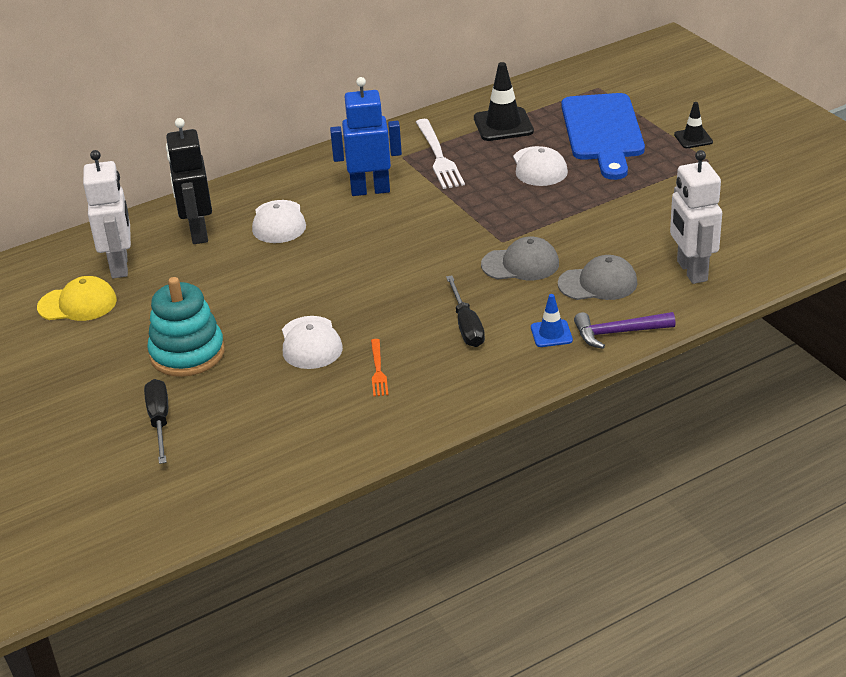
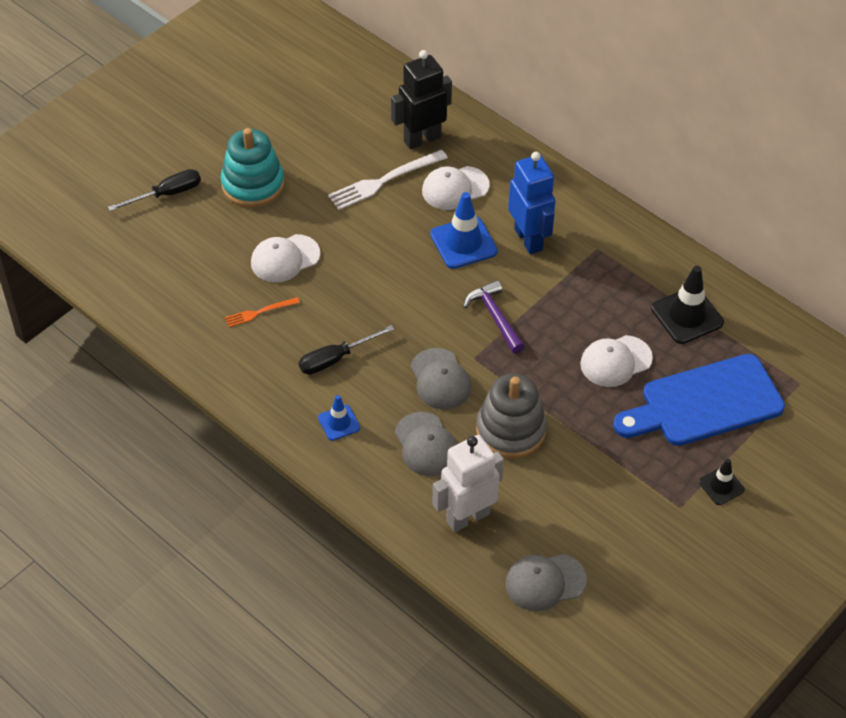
camera: 70 degrees right, 15 degrees up
(77, 304) = (300, 97): yellow cap -> none
(120, 266) = (359, 105): white robot -> none
(353, 227) = (463, 243): none -> blue traffic cone
(438, 156) = (607, 277): white fork -> white fork (384, 181)
(597, 233) = (510, 430): none -> grey stacking toy
(618, 333) = (353, 473): purple hammer -> purple hammer (495, 317)
(774, 239) = (545, 582): none -> grey cap

